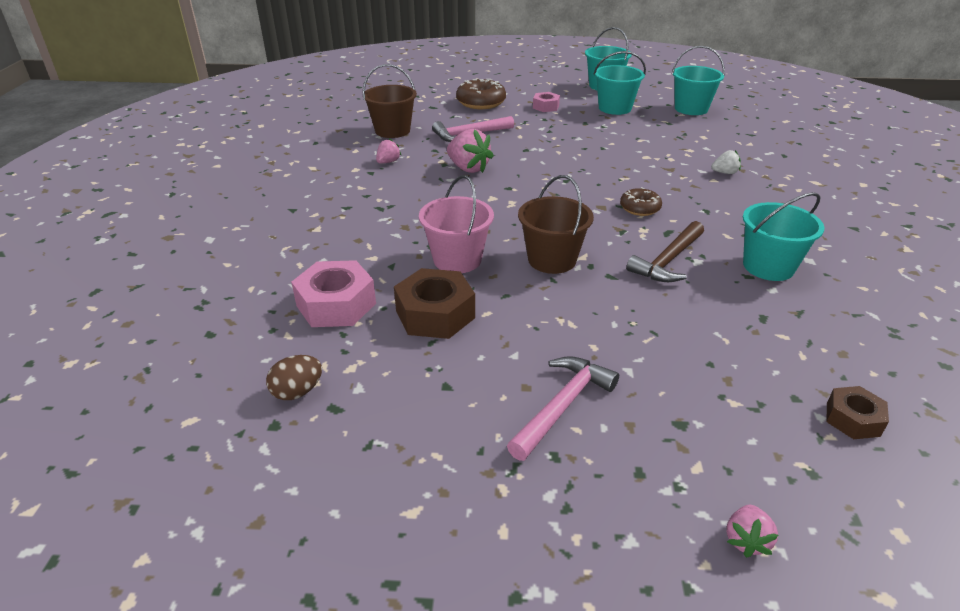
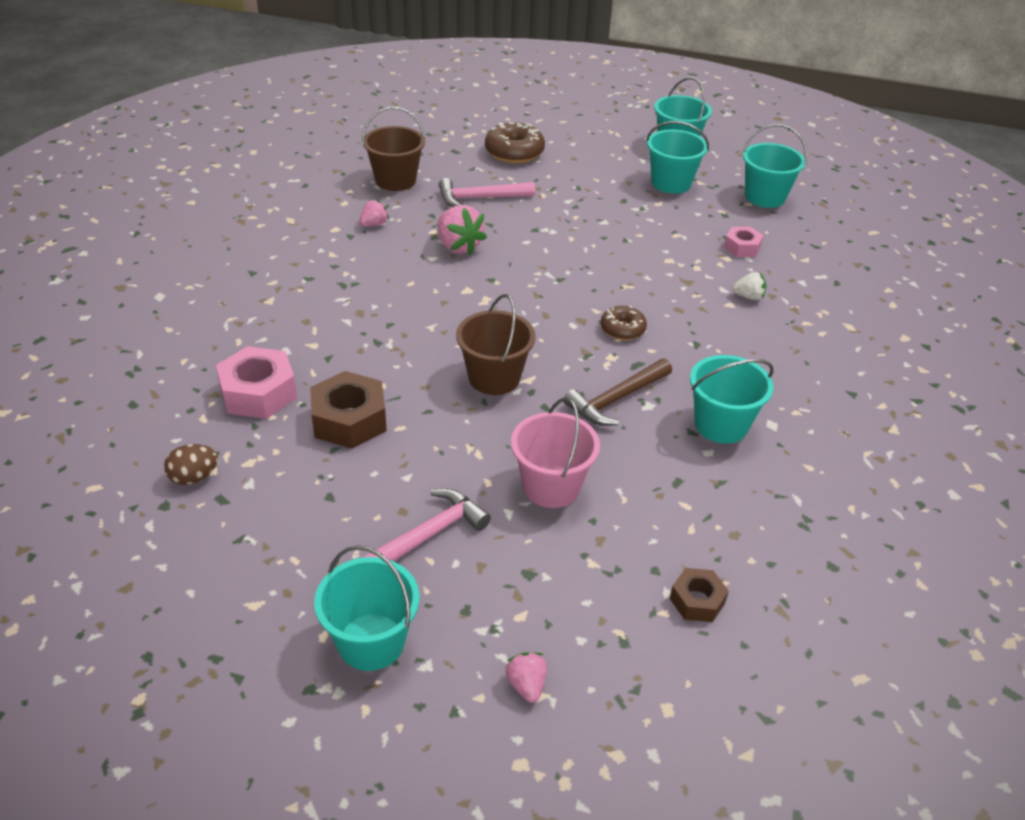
camera: 10 degrees right, 5 degrees up
(457, 259) = (397, 361): pink bucket -> pink bucket (551, 486)
(546, 107) = (588, 169): pink nut -> pink nut (742, 247)
(558, 527) = (371, 642): none -> turquoise bucket
(746, 540) = (526, 685): pink strawberry -> pink strawberry turned 135 degrees clockwise

